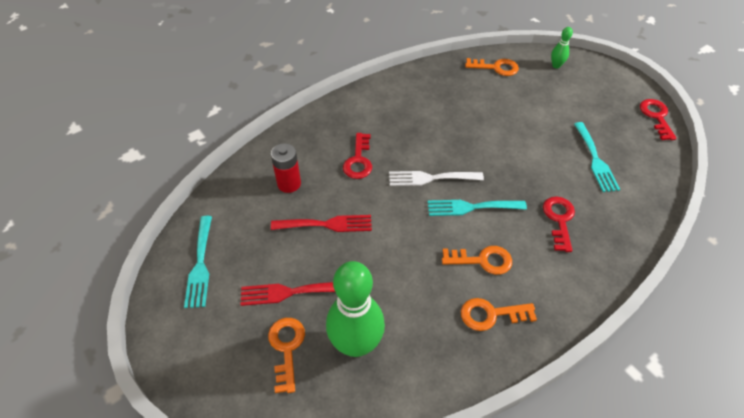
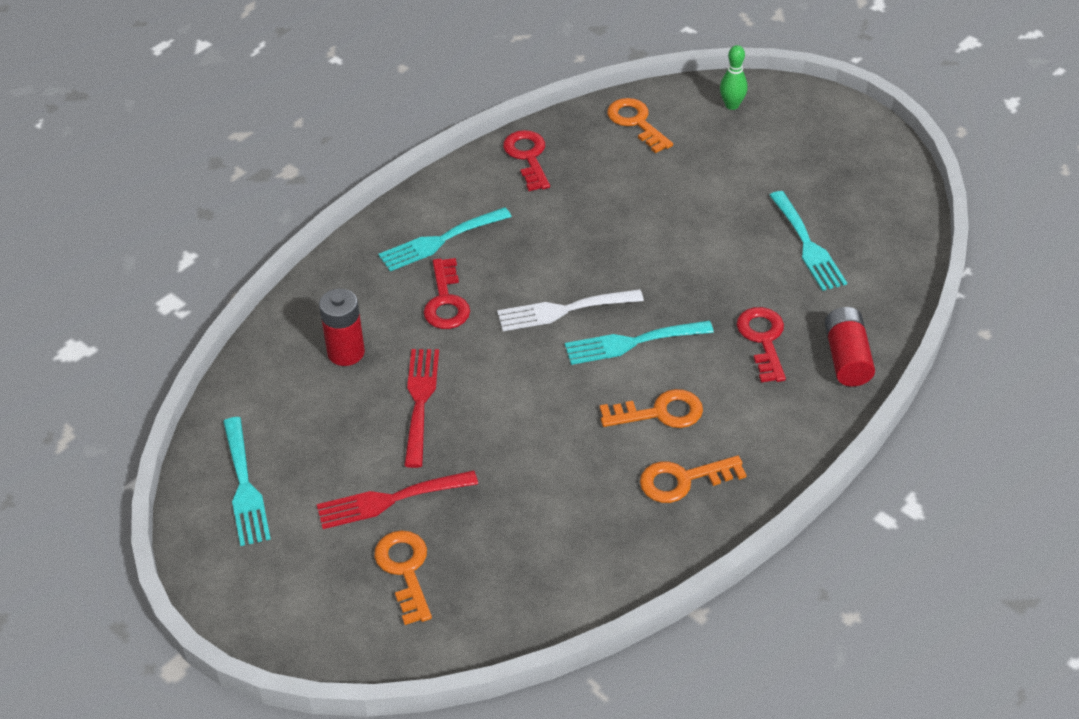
camera: 10 degrees left, 5 degrees down
(327, 224) = (420, 401): red fork -> red fork turned 75 degrees counterclockwise
(356, 344) = (502, 548): green bowling pin -> none
(363, 122) = (440, 241): none -> turquoise fork
(496, 67) = (636, 122): orange key -> orange key turned 120 degrees counterclockwise
(615, 242) = (846, 358): none -> red battery
(656, 117) = (894, 166): red key -> red key (528, 157)

